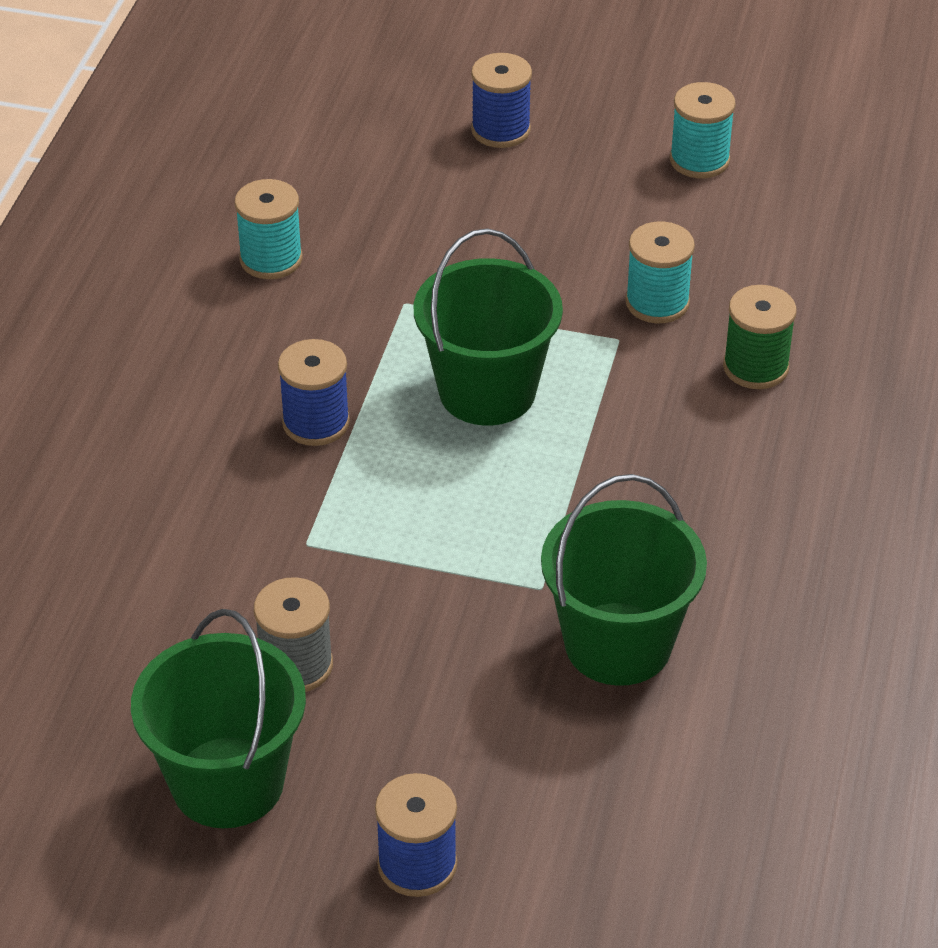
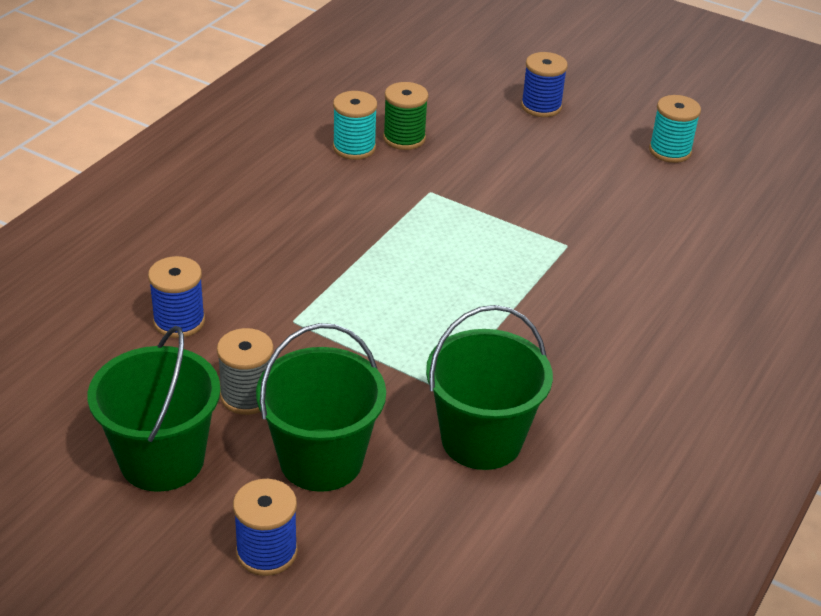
camera: 15 degrees right, 5 degrees down
(316, 423) = (336, 249): blue spool -> blue spool (179, 321)
(487, 391) = (461, 256): green bucket -> green bucket (321, 460)
(657, 303) = (604, 229): turquoise spool -> none
(755, 367) = (658, 284): green spool -> green spool (404, 138)

